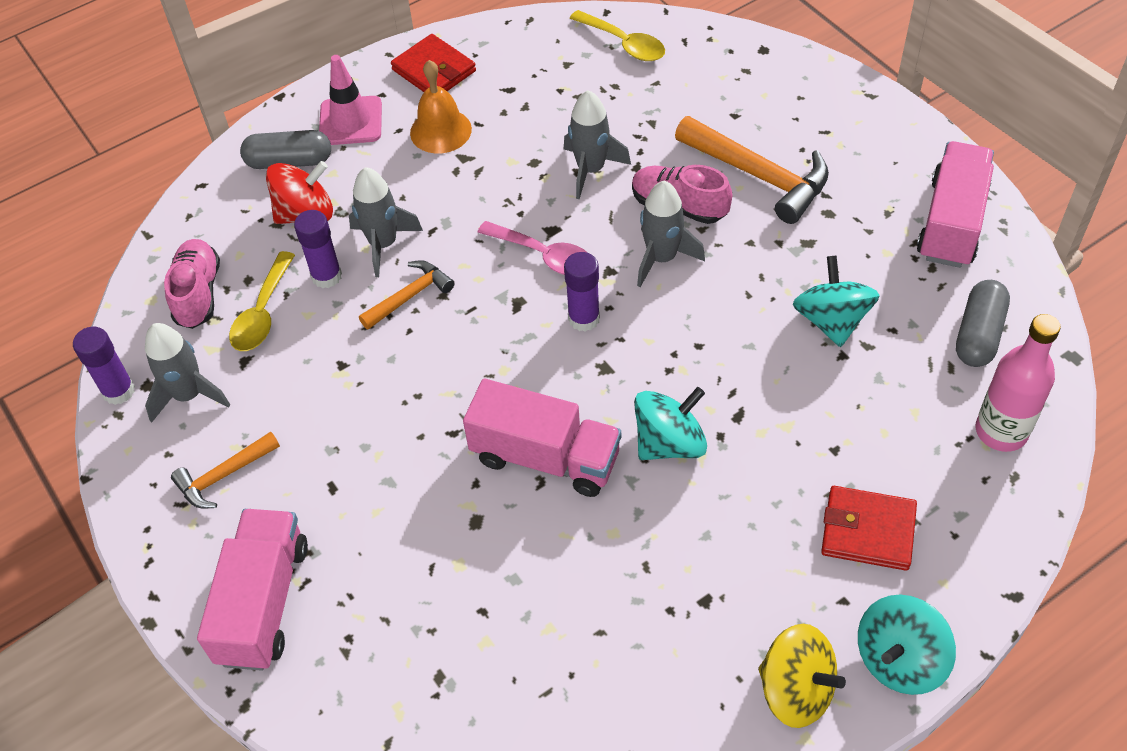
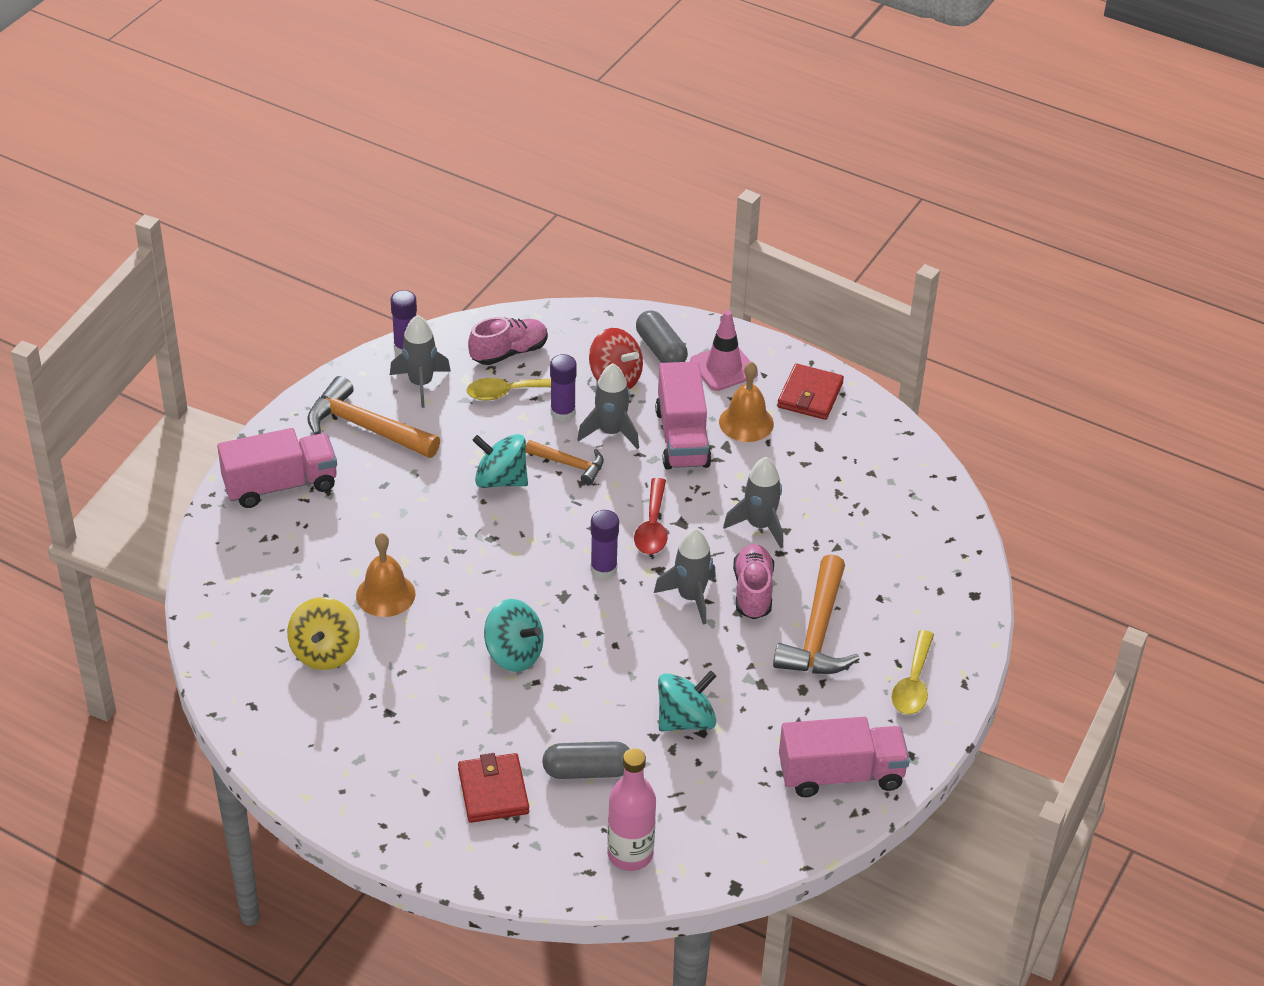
camera: 60 degrees right, 10 degrees down
(223, 476) = (365, 427): orange hammer -> orange hammer, size x1.74
(513, 543) = (385, 594): none -> orange bell
(544, 255) = (652, 526): pink spoon -> red spoon
(545, 457) = (465, 588): pink truck -> pink truck (682, 437)
(624, 43) = (920, 501): yellow spoon -> yellow spoon (913, 683)
(796, 690) = (340, 782): yellow spinning top -> yellow spinning top (325, 652)
(899, 660) = (391, 835): turquoise spinning top -> turquoise spinning top (501, 480)
(978, 334) = (724, 819): grey capsule -> grey capsule (587, 771)

